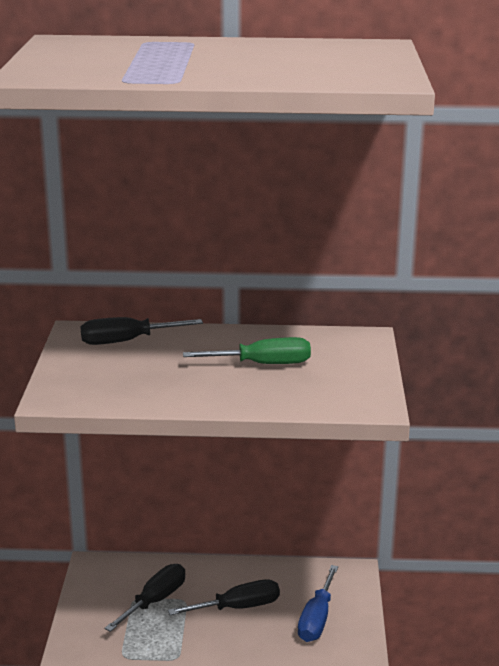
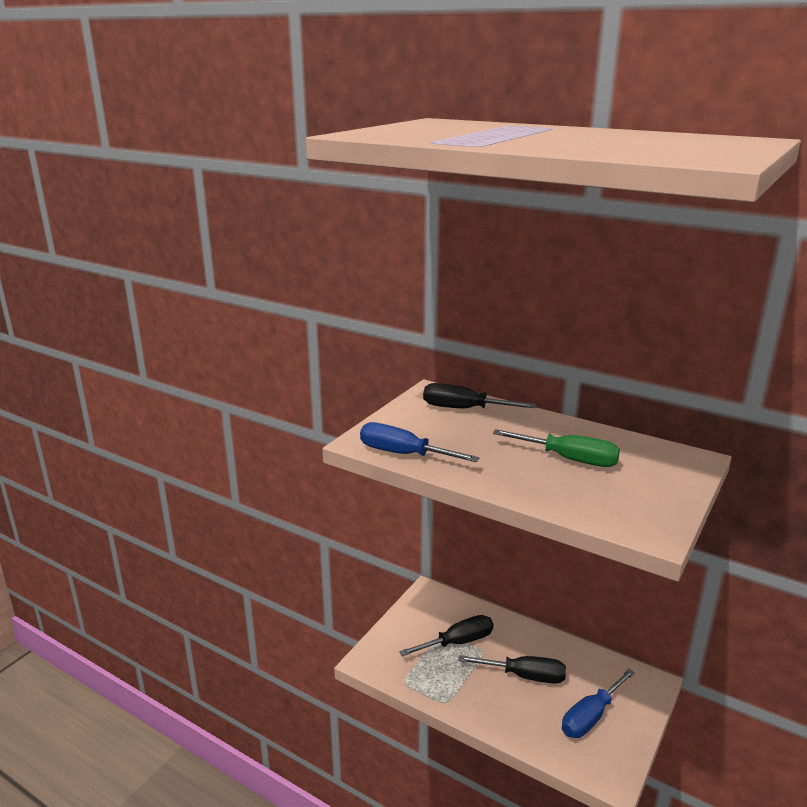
camera: 30 degrees right, 0 degrees up
(105, 399) = (403, 454): none -> blue screwdriver

